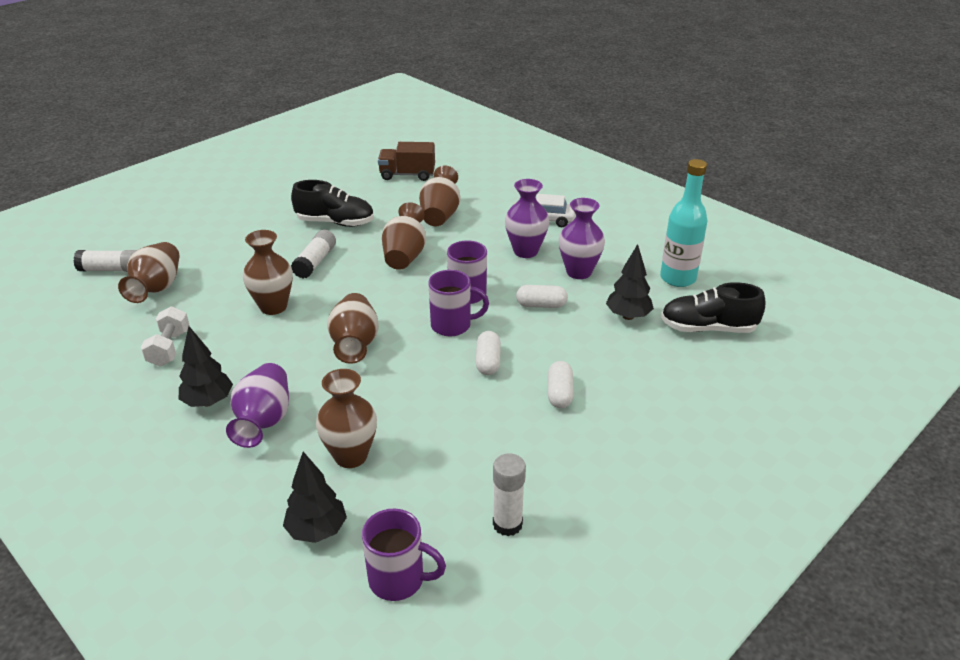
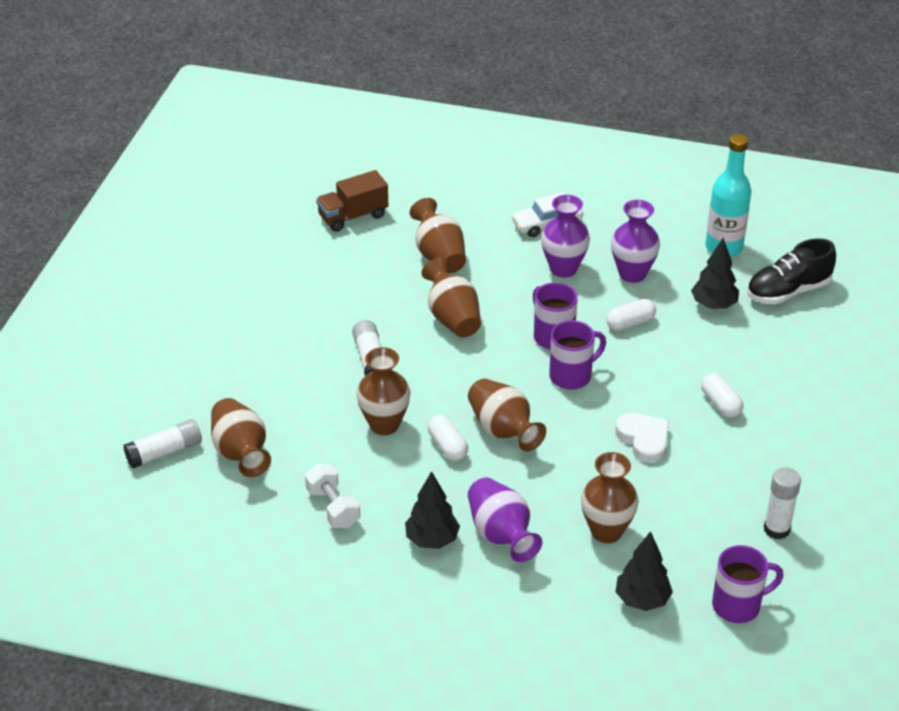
camera: 30 degrees left, 5 degrees up
(335, 222) = (340, 305): black shoe -> none
(462, 395) = (644, 440): none -> white heart
(488, 362) = (636, 399): white capsule -> white capsule (447, 446)

